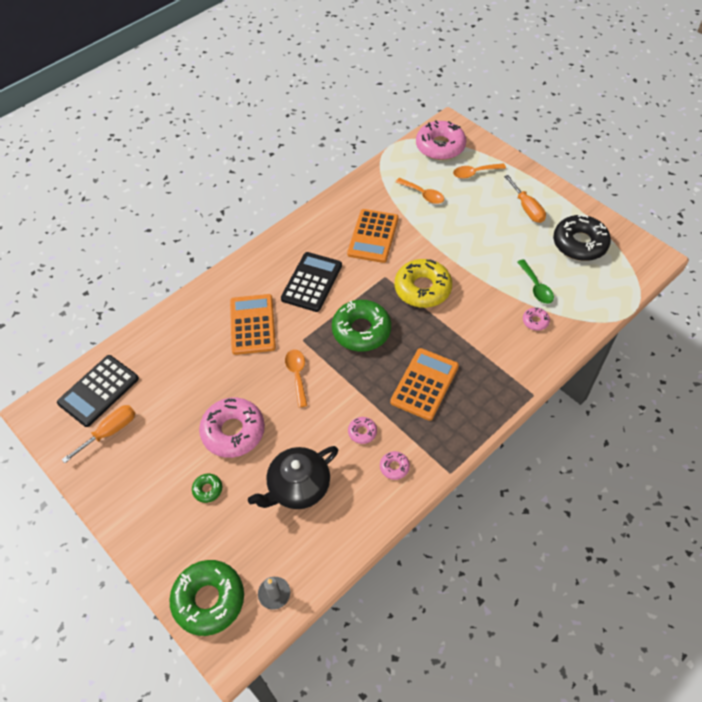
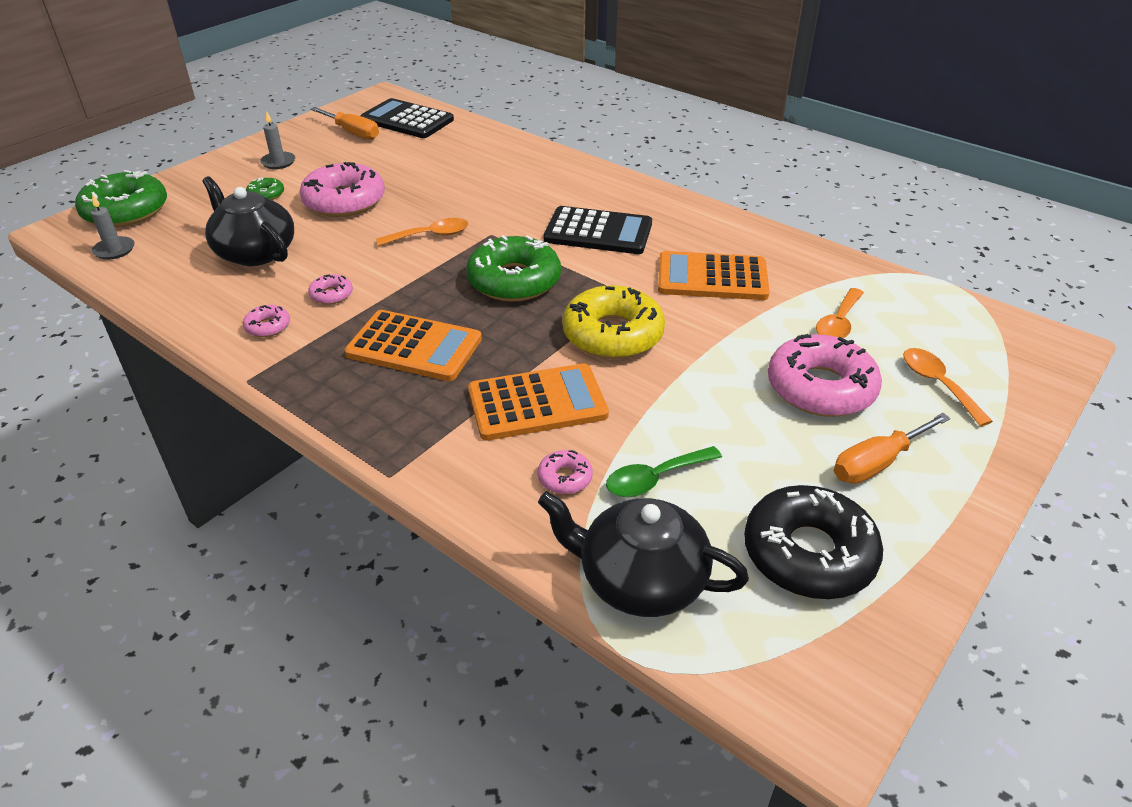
camera: 80 degrees right, 15 degrees down
(150, 486) = (278, 162): none -> grey candle
(252, 324) = (512, 196): orange calculator -> orange calculator (537, 403)
(440, 146) = (984, 337): pink donut -> pink donut (820, 388)
(596, 301) = (640, 580): none -> black teapot

